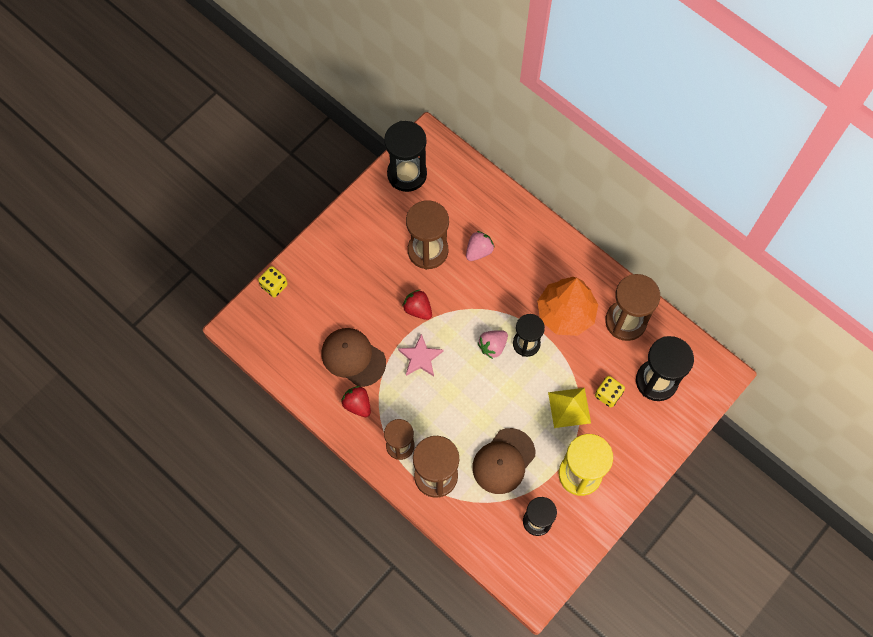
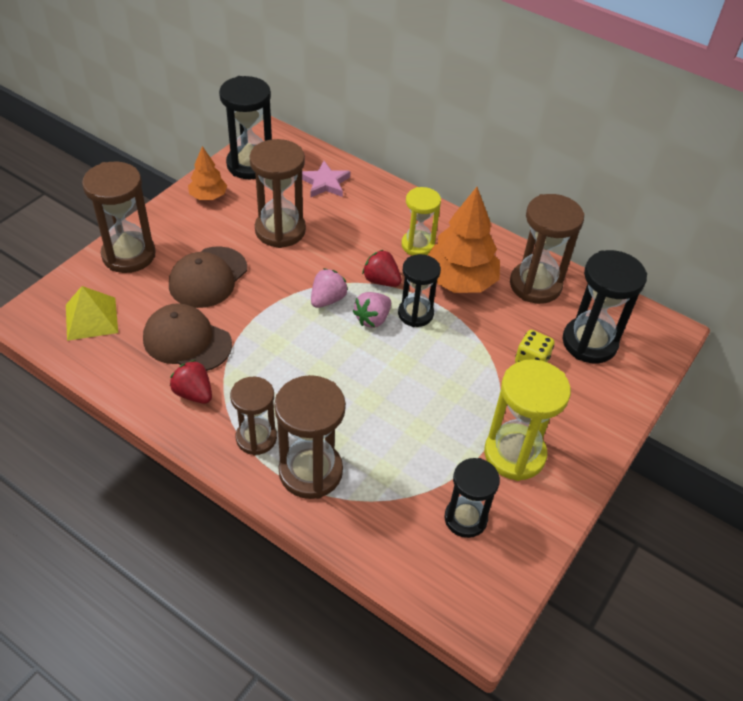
camera: 10 degrees left, 20 degrees down
(274, 286) = (82, 273): yellow dice -> none
(309, 269) = (129, 255): none -> brown hourglass
(371, 209) = (208, 196): none -> orange tree
(418, 309) = (271, 287): red strawberry -> red strawberry (381, 280)
(420, 358) = (278, 336): pink star -> pink star (325, 183)
(479, 251) = (343, 228): pink strawberry -> pink strawberry (327, 299)
(503, 461) = (405, 446): brown cap -> brown cap (208, 277)
(537, 273) = (417, 245): none -> yellow hourglass
(569, 407) = (484, 378): yellow pyramid -> yellow pyramid (91, 318)

